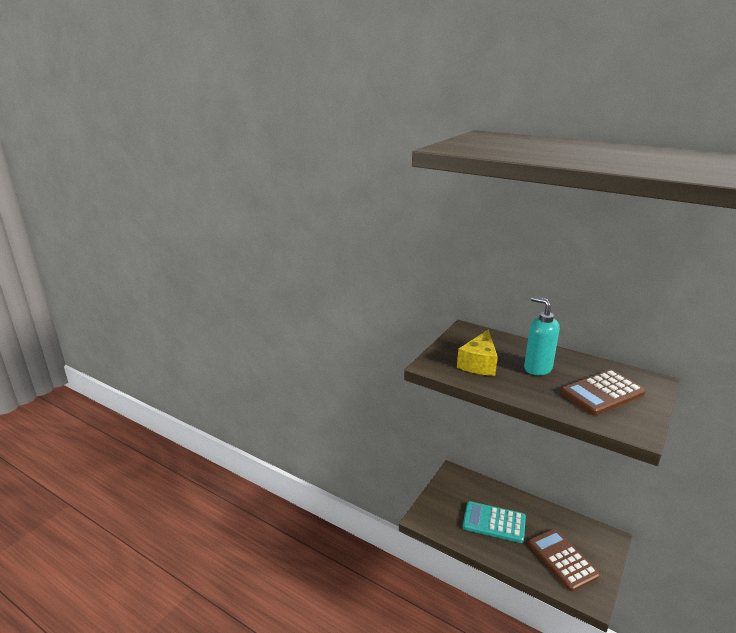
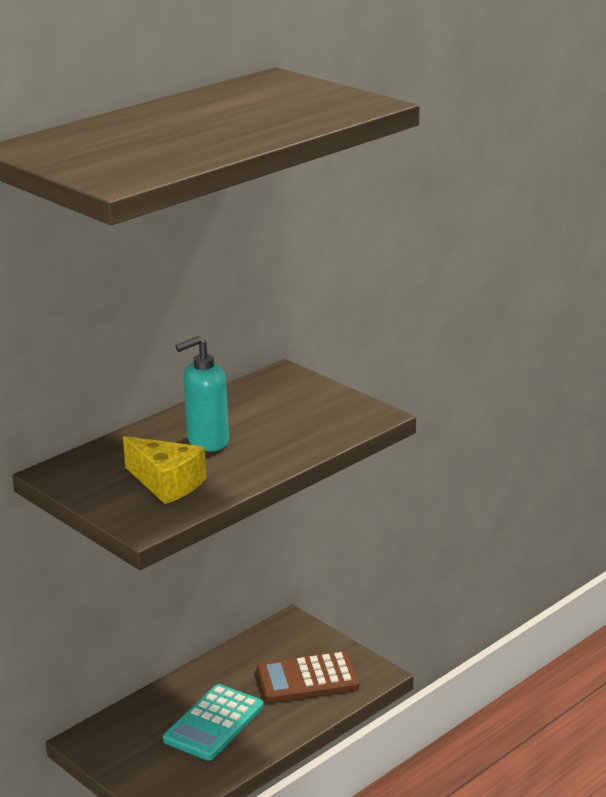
camera: 75 degrees left, 0 degrees up
(602, 393) = (290, 414): brown calculator -> none

